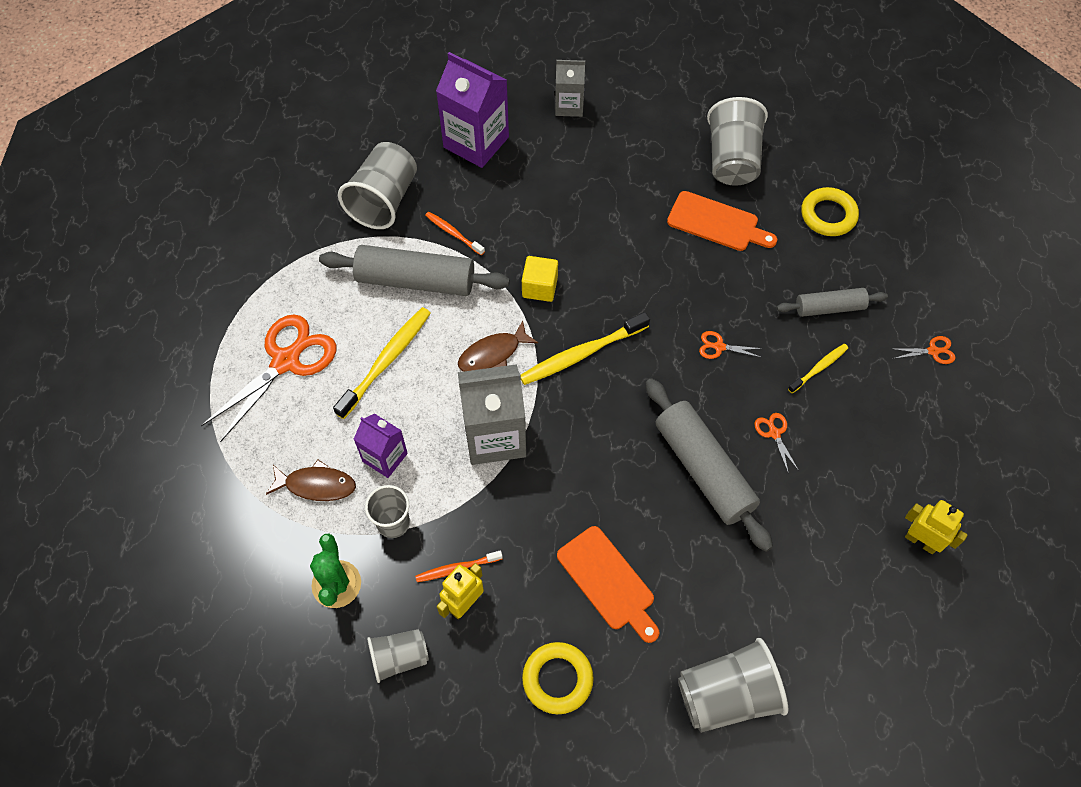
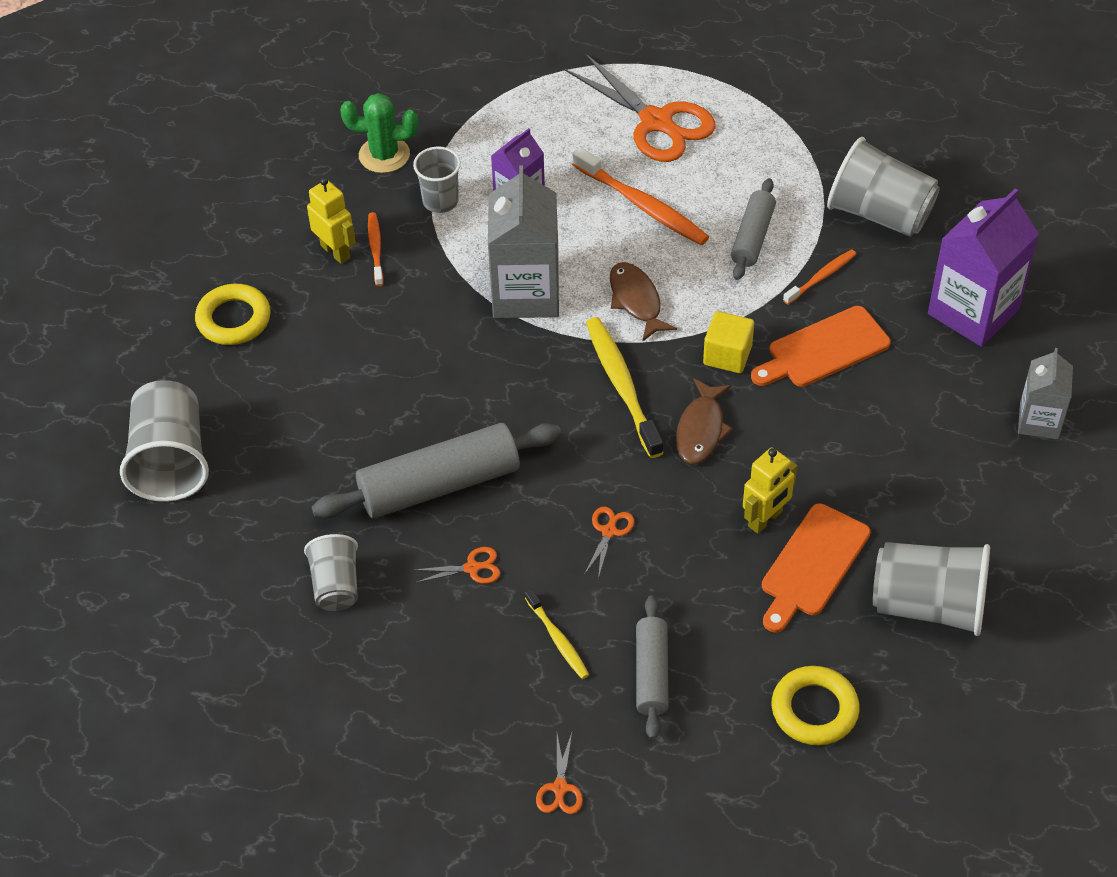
camera: 100 degrees right, 10 degrees down
(316, 485) = (498, 143): brown fish -> brown fish (701, 429)
(386, 361) = (642, 205): yellow toothbrush -> orange toothbrush
(399, 658) = (294, 198): grey cup -> grey cup (336, 585)
(415, 280) = (752, 237): grey rolling pin -> grey rolling pin, size x0.58
(608, 582) = (325, 374): orange cutting board -> orange cutting board (823, 349)
(921, 541) = (290, 696): yellow robot -> yellow robot (765, 519)

